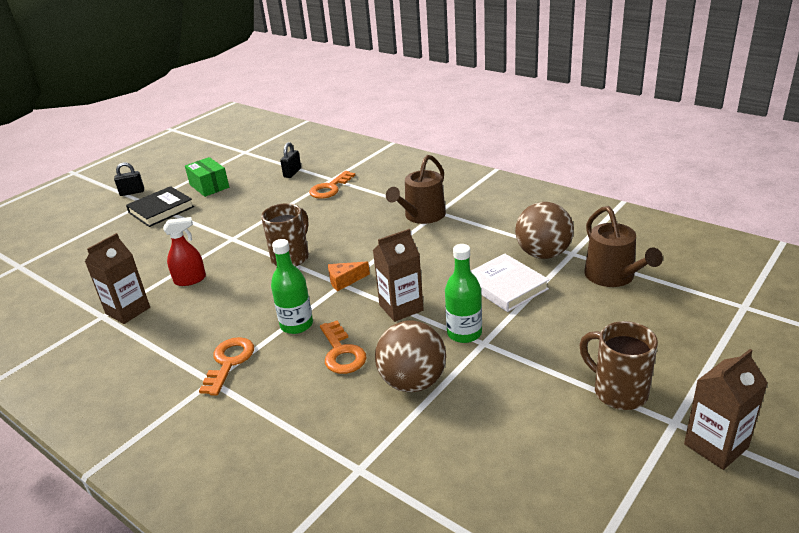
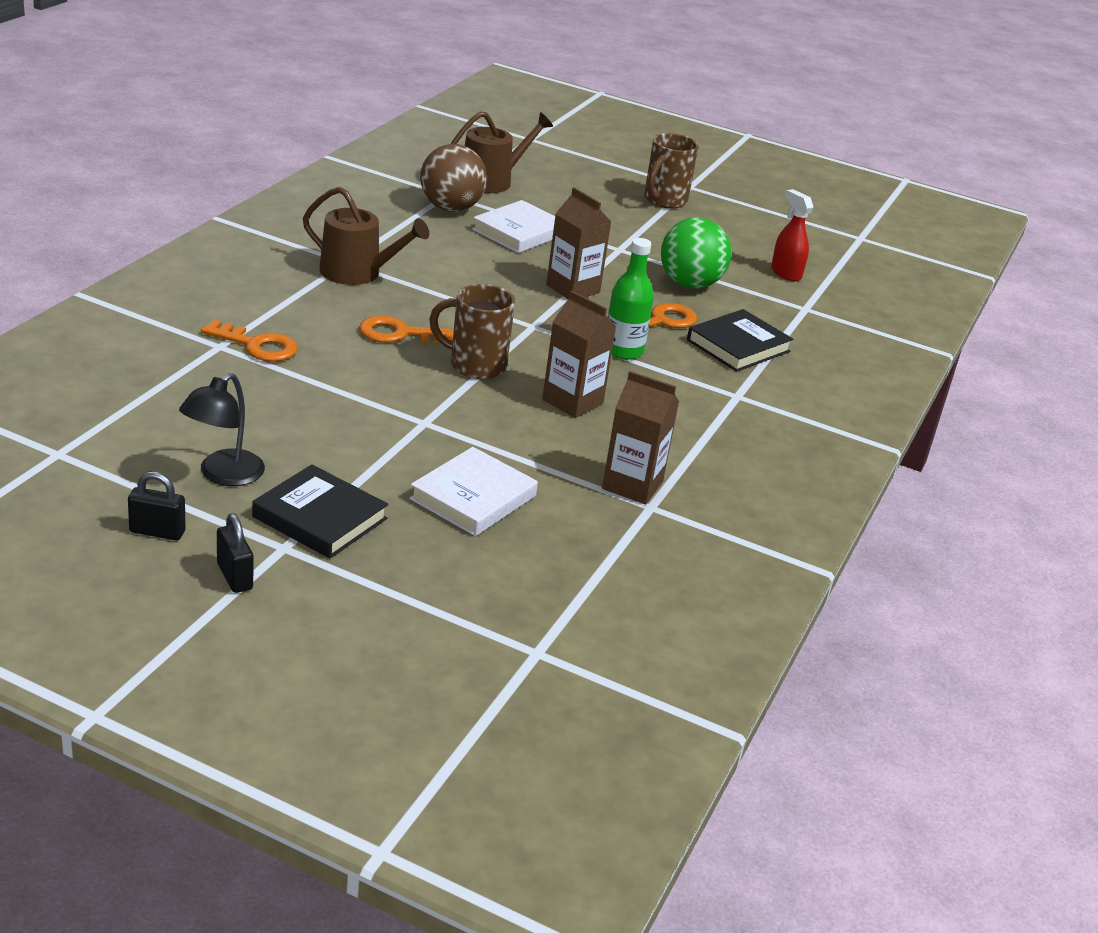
camera: 110 degrees left, 0 degrees up
(151, 252) = (473, 497): none -> white book
(190, 280) = (546, 443): red spray bottle -> red spray bottle (786, 273)
(209, 186) = (223, 475): green box -> black lamp
(229, 362) = (704, 388): orange key -> orange key (399, 334)
(290, 396) = (738, 346): none -> black book
(292, 173) = (184, 386): black padlock -> black padlock (157, 532)
(345, 281) = (525, 324): orange cheese -> none
(412, 382) = (690, 284): brown ball -> green ball
(464, 333) = (607, 257): green bottle -> none
(716, 446) = (707, 177): brown carton -> brown carton (572, 401)

